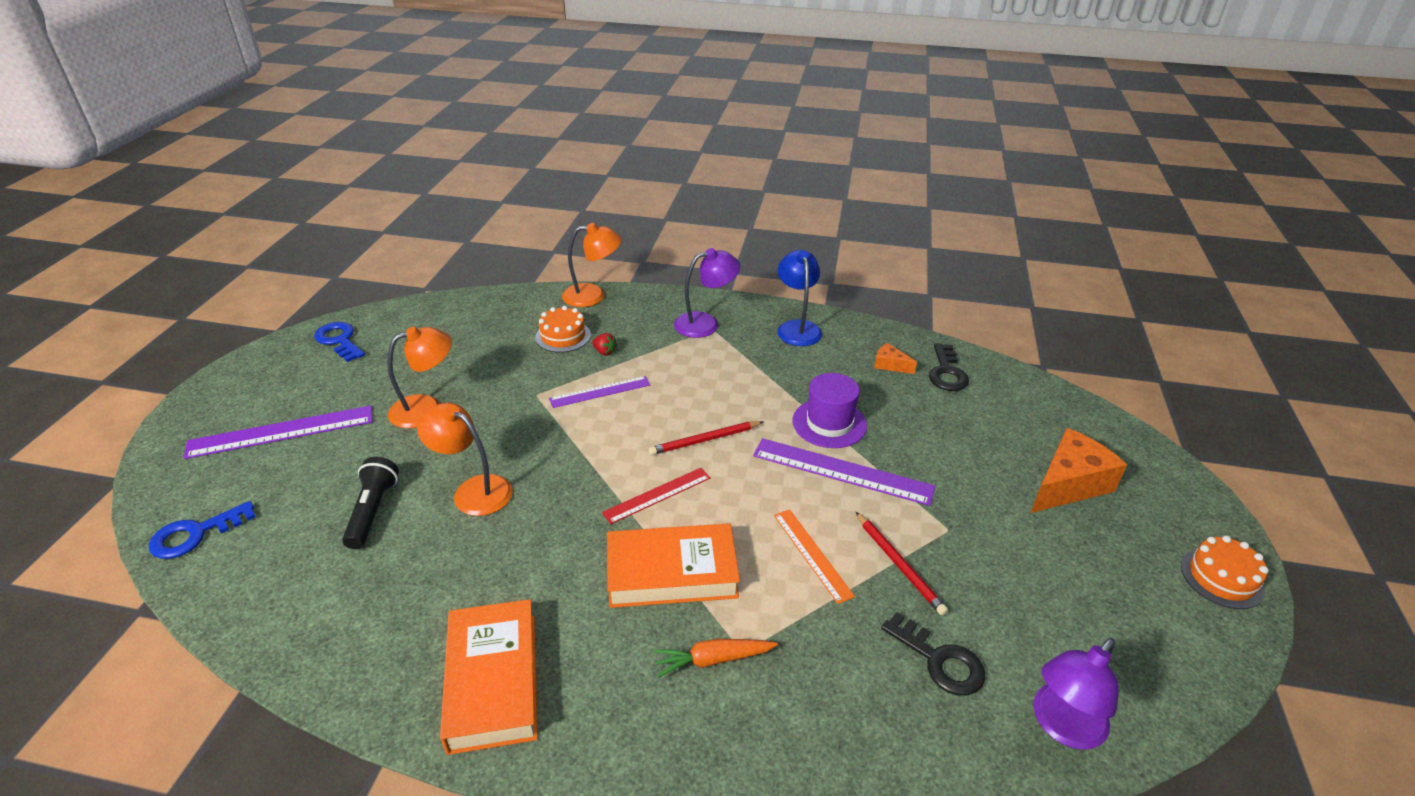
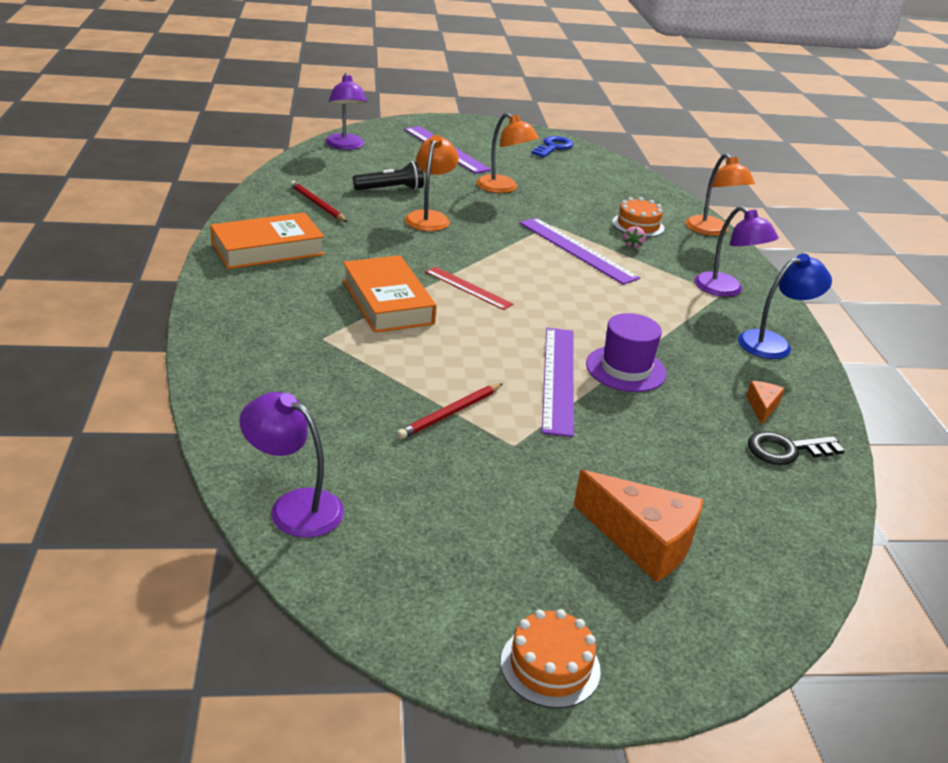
camera: 70 degrees right, 5 degrees down
(195, 534) = (345, 146): blue key -> purple lamp
(600, 392) = (577, 250): purple ruler -> purple ruler, size x1.61
(604, 352) = (633, 245): red strawberry -> pink strawberry
(705, 440) = (550, 303): red pencil -> red pencil (317, 204)
(713, 660) = (310, 326): orange carrot -> none
(812, 554) = (439, 365): orange ruler -> none
(940, 660) = (345, 436): black key -> none

